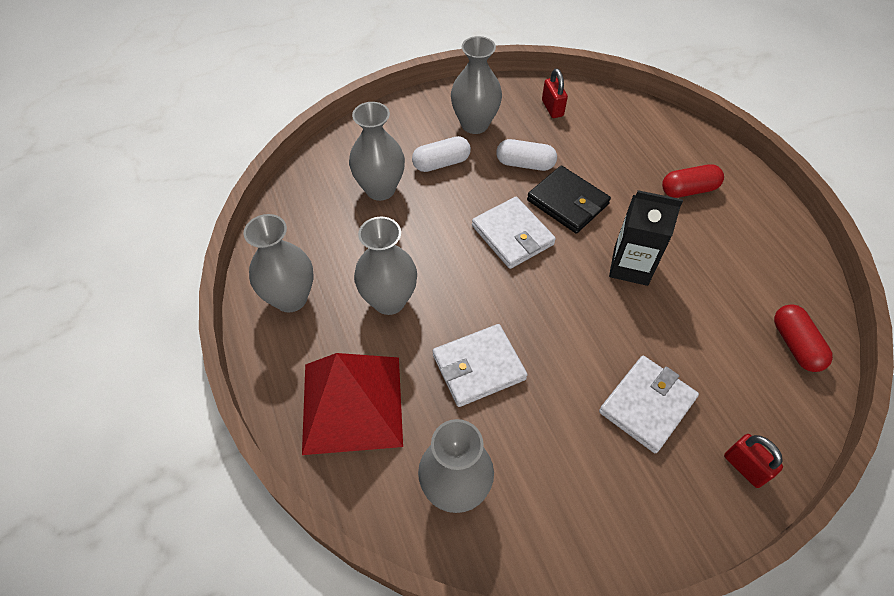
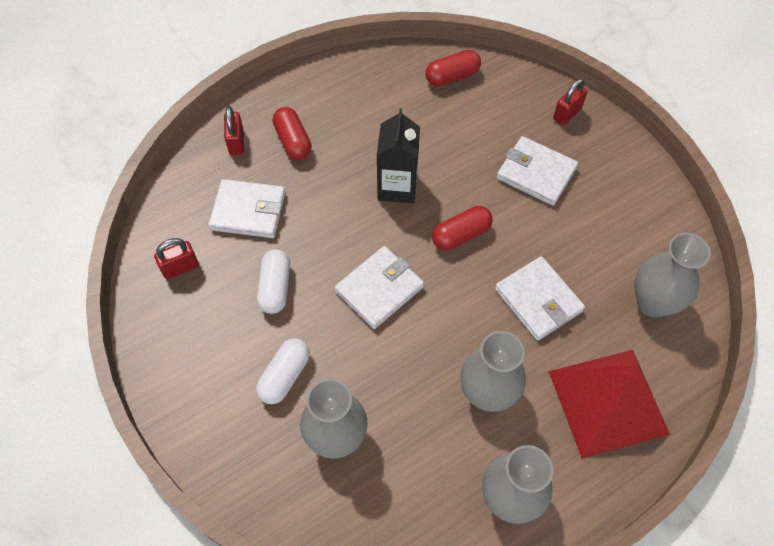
camera: 100 degrees left, 5 degrees up
(441, 163) = (285, 376): white capsule -> white capsule turned 60 degrees clockwise
(474, 124) = (214, 348): grey vase -> none
(566, 312) = (461, 235): none -> red capsule
(567, 202) = (325, 243): black wallet -> none
(606, 152) = (248, 211): none -> white wallet
(685, 149) = (236, 142): none -> red padlock

